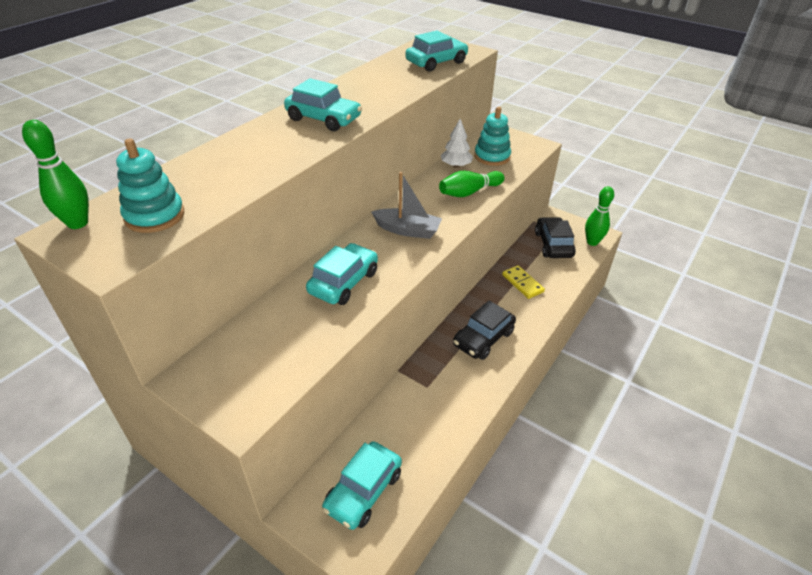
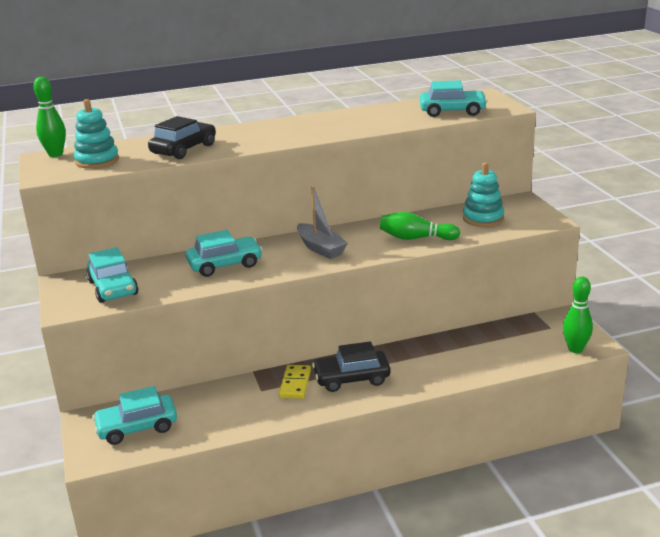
camera: 40 degrees right, 15 degrees down
(323, 119) = (286, 132): turquoise car -> turquoise car (113, 288)
(456, 165) = (436, 216): white tree -> none
(522, 283) = (446, 355): yellow domino -> yellow domino (295, 384)
(553, 244) = (526, 337): black car -> black car (184, 149)

